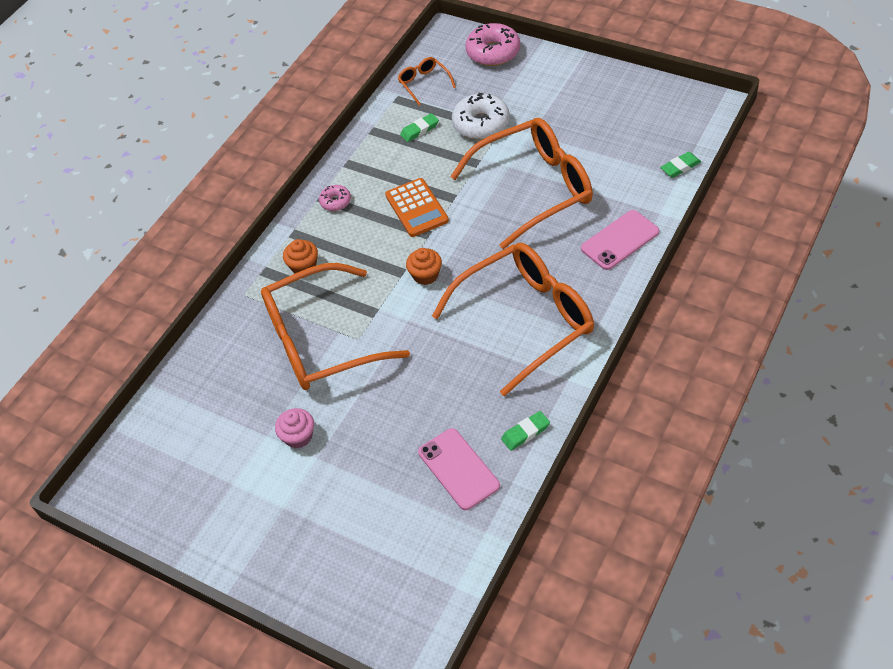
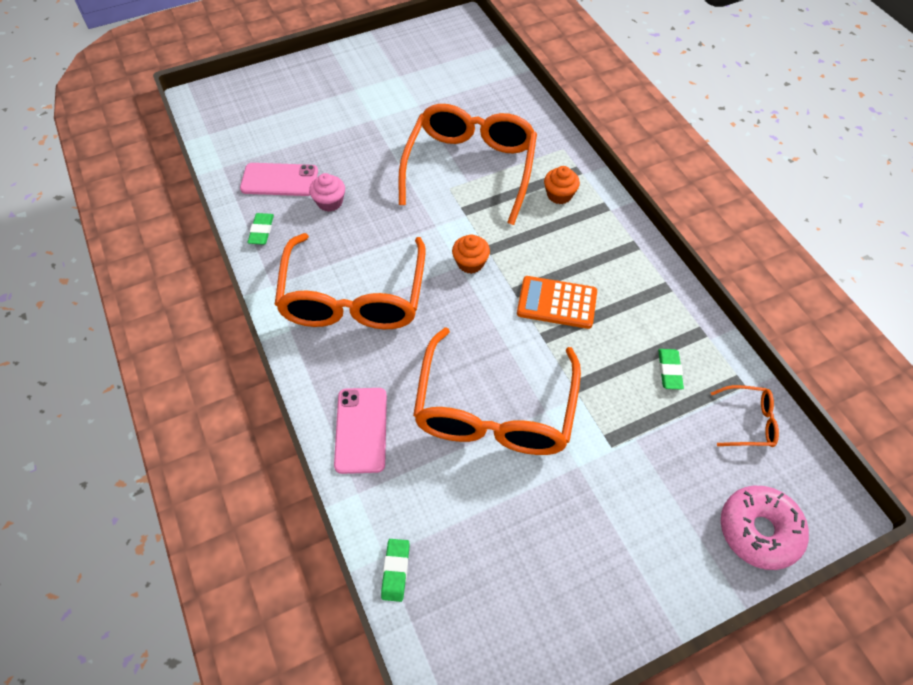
camera: 120 degrees right, 5 degrees up
(298, 436) = (399, 119): pink cupcake -> pink cupcake (330, 202)
(335, 201) = (620, 252): pink donut -> none
(481, 124) = (633, 430): white donut -> none

